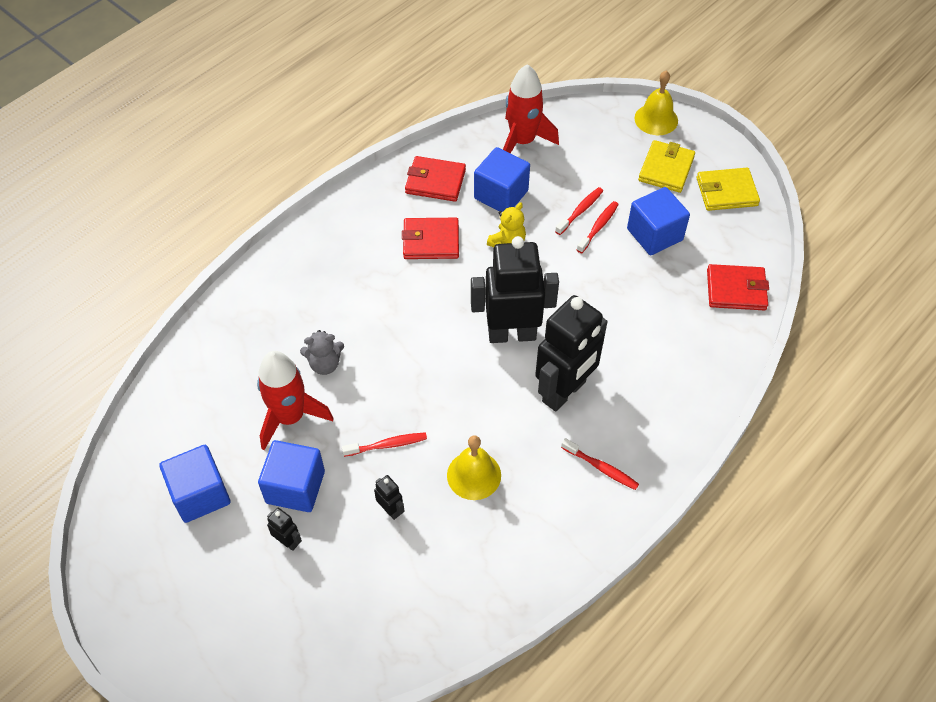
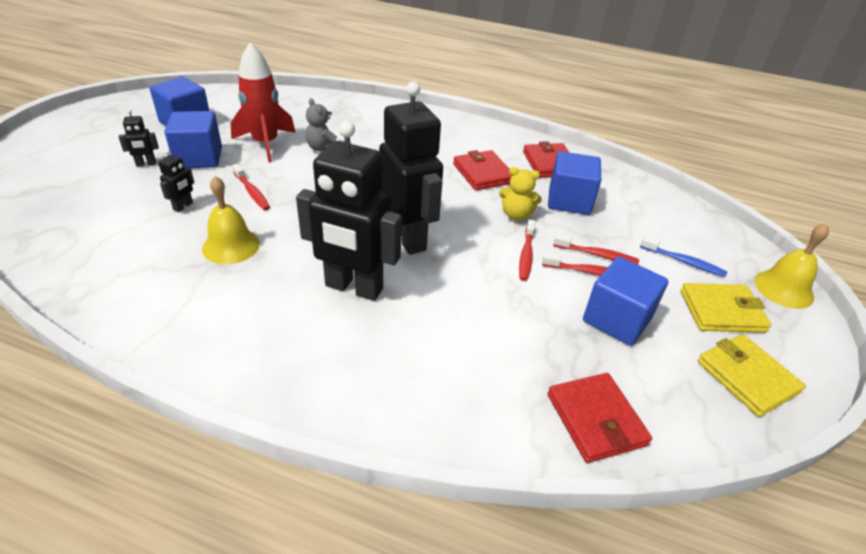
camera: 65 degrees right, 15 degrees down
(288, 541) = (146, 164): black robot -> black robot turned 60 degrees clockwise
(522, 141) = (645, 201): red rocket -> none
(601, 468) = (261, 336): red toothbrush -> red toothbrush (526, 255)
(607, 160) = (684, 262): none -> blue toothbrush

